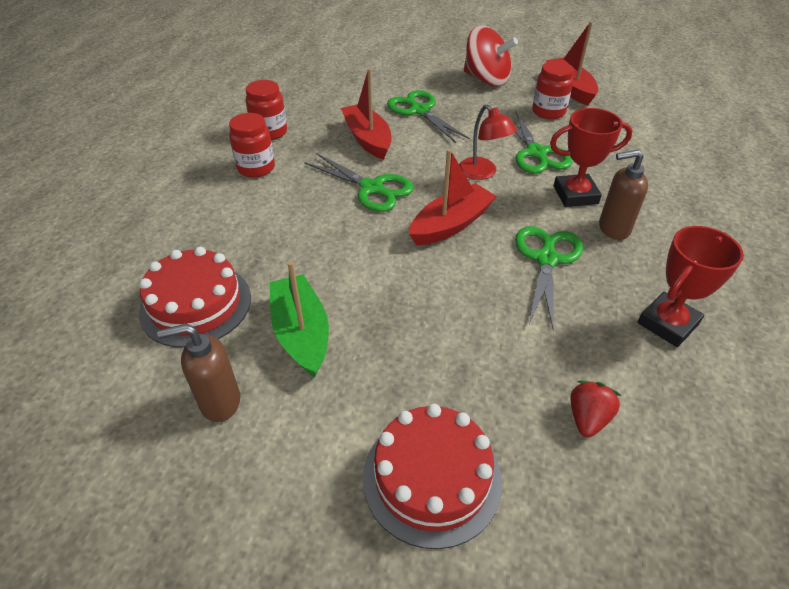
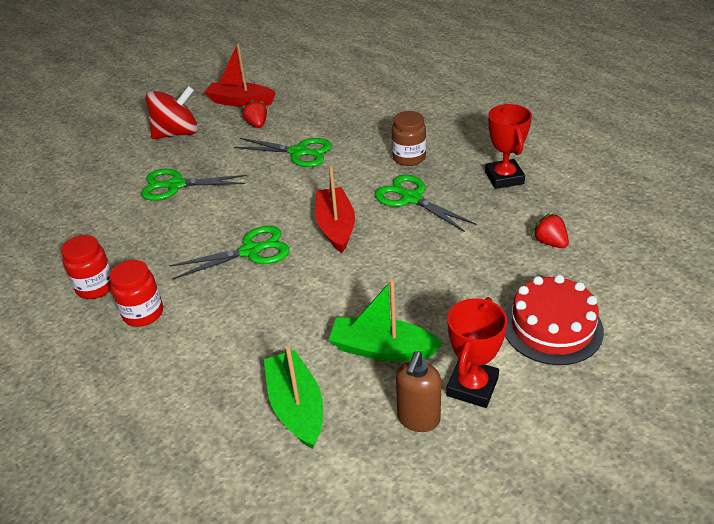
camera: 55 degrees left, 5 degrees down
(196, 304) = (296, 407): red cake -> green boat
(367, 139) = (181, 229): red boat -> none
(482, 173) = (294, 187): red lamp -> none
(548, 112) = (257, 124): red jar -> red strawberry
(575, 195) = (361, 157): red trophy -> red trophy (472, 386)
(613, 229) = (409, 158): brown soap dispenser -> brown jar

